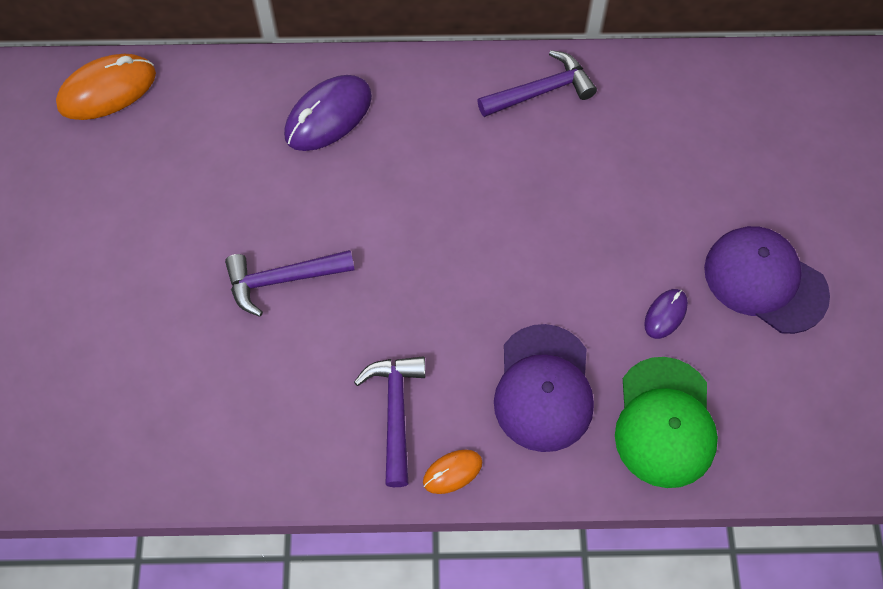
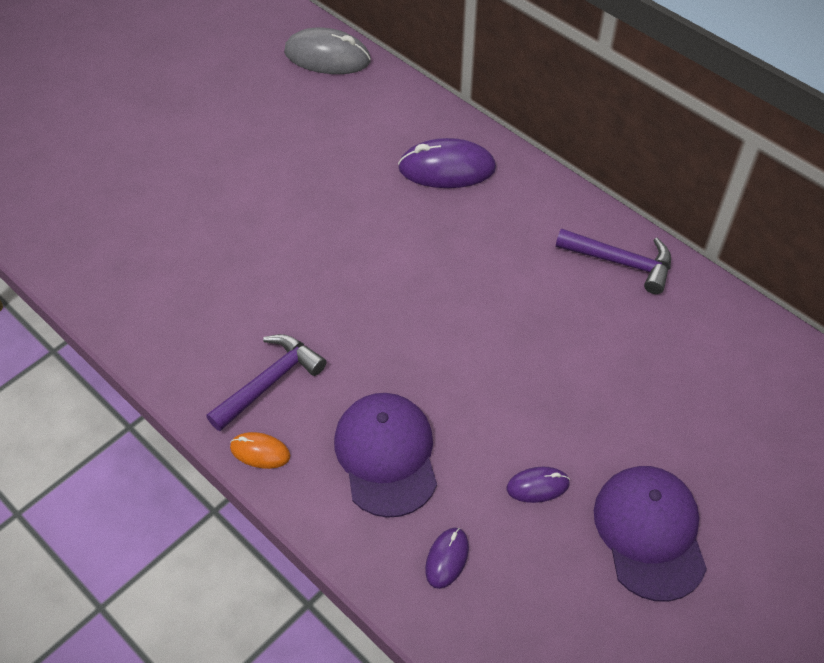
camera: 45 degrees right, 10 degrees down
(107, 90) = (327, 57): orange mouse -> grey mouse
(282, 280) = (298, 243): purple hammer -> none
(544, 388) = (386, 455): purple cap -> purple cap turned 120 degrees clockwise
(665, 422) = (447, 558): green cap -> purple mouse

